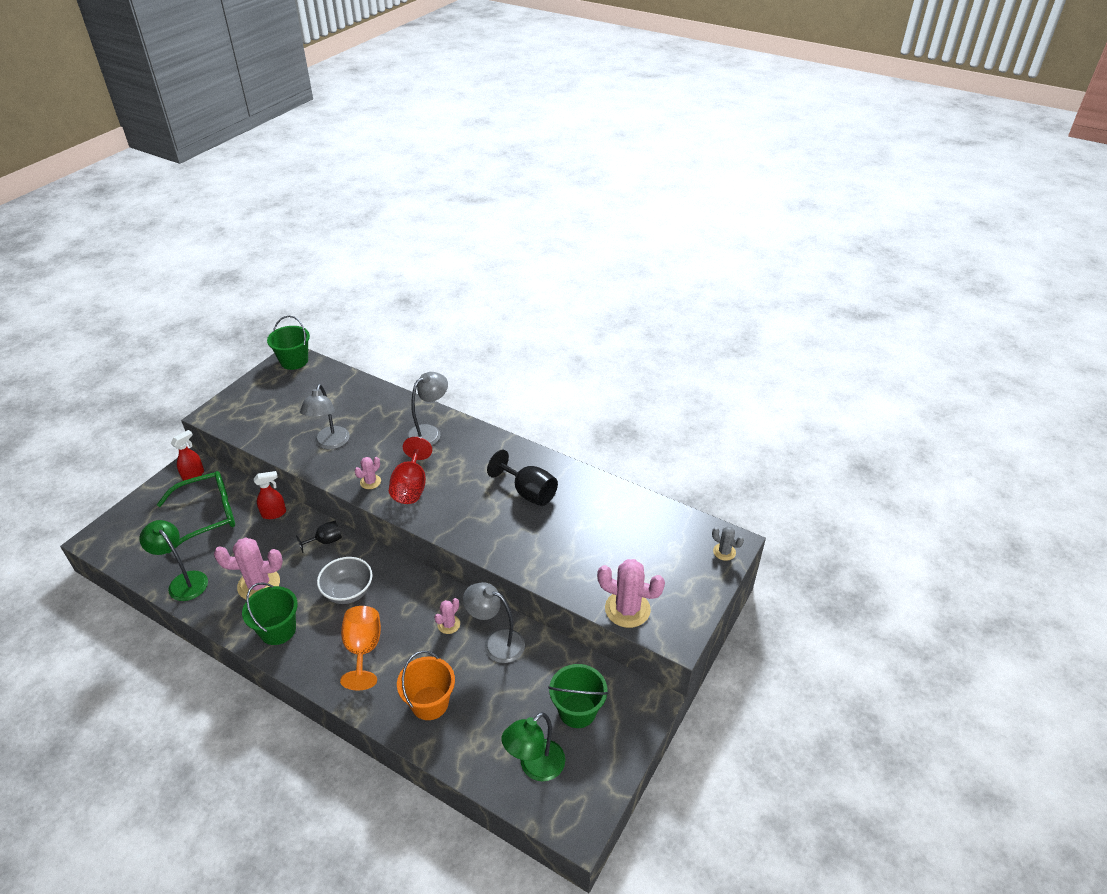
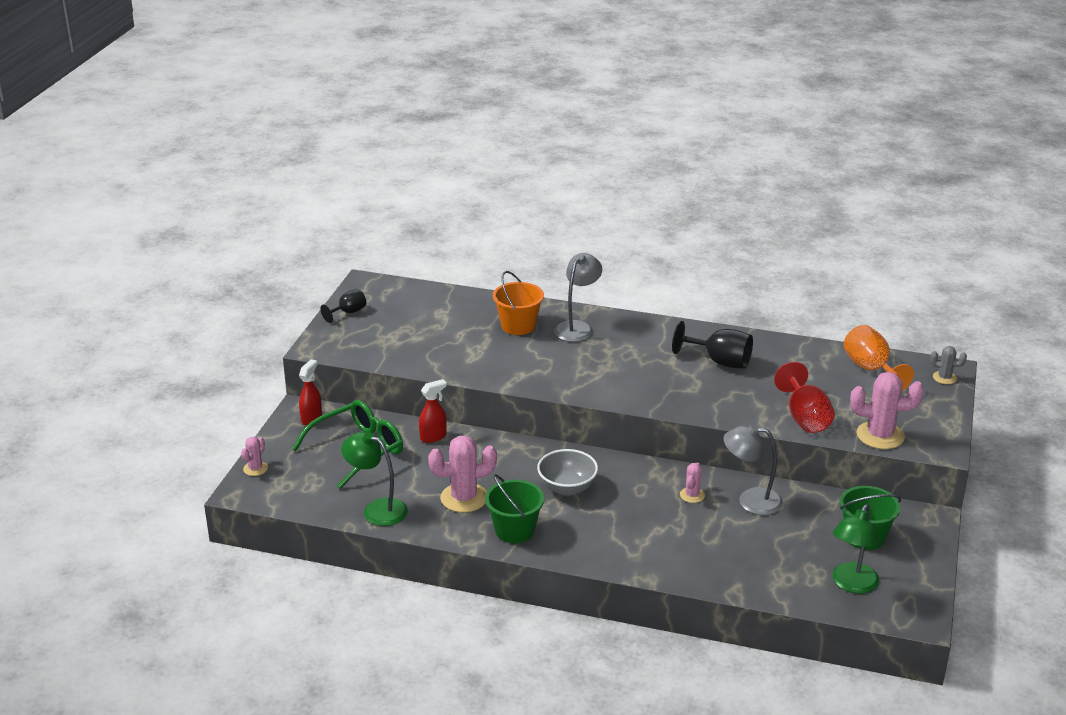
camera: 15 degrees left, 10 degrees down
(294, 361) = (372, 286): green bucket -> none
(325, 541) = (510, 451): black goblet -> black goblet (348, 312)
(330, 443) = (474, 353): grey lamp -> none
(363, 649) = (617, 530): orange goblet -> orange goblet (870, 369)
(370, 482) = (545, 378): pink cactus -> pink cactus (255, 468)
(411, 487) = (593, 376): red goblet -> red goblet (805, 417)
(430, 703) = (716, 557): orange bucket -> orange bucket (518, 326)

